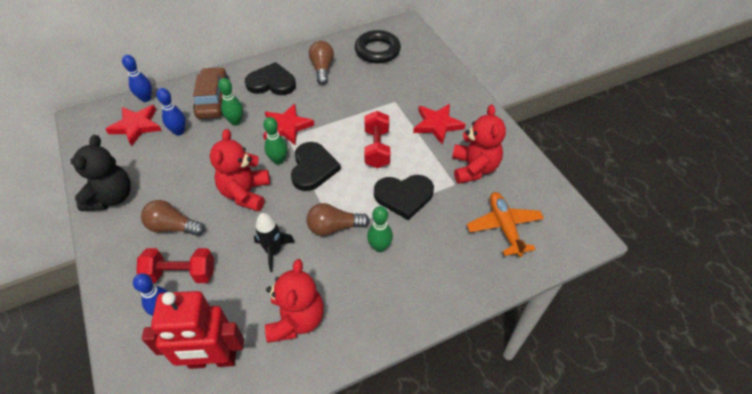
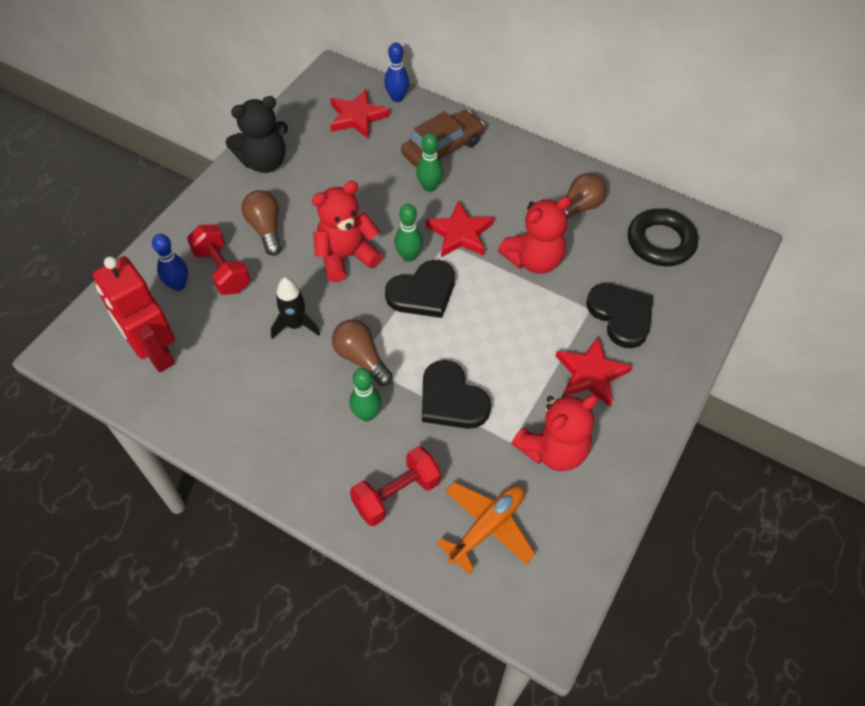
camera: 55 degrees right, 5 degrees up
(179, 131) = (378, 152): blue bowling pin -> none
(271, 83) = (511, 179): black heart -> black heart (621, 315)
(296, 319) = (234, 392): red teddy bear -> red teddy bear (534, 260)
(377, 148) = (500, 334): red dumbbell -> red dumbbell (396, 494)

